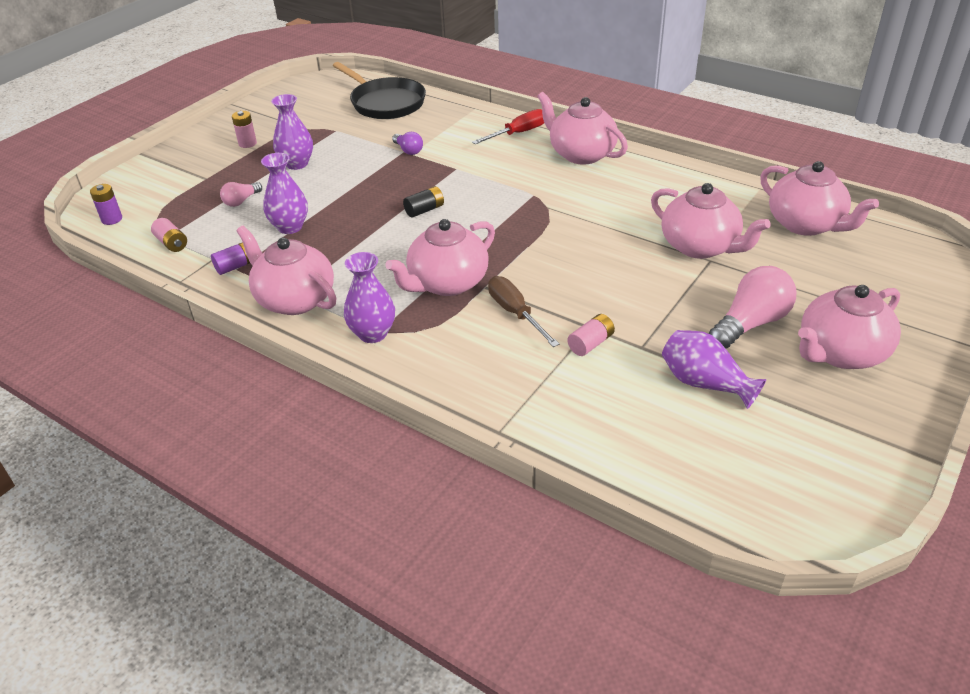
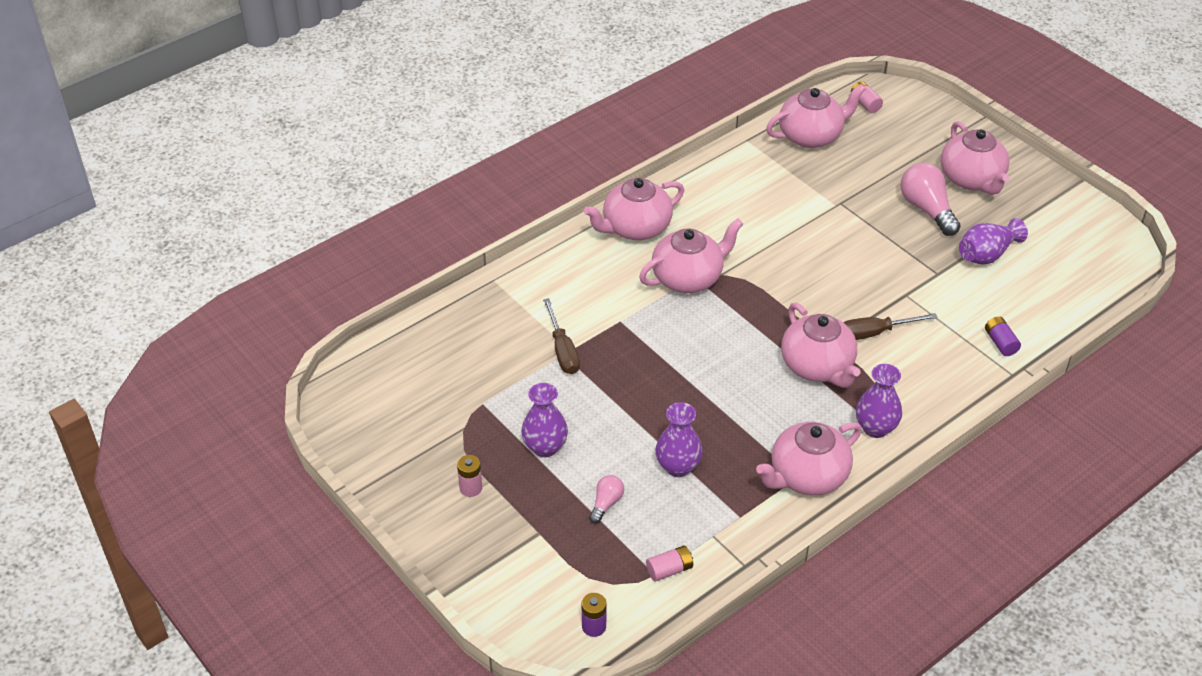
camera: 75 degrees left, 5 degrees up
(236, 266) = (734, 516): purple battery -> purple battery (1000, 343)
(241, 201) = (606, 503): pink light bulb -> pink light bulb turned 120 degrees counterclockwise
(385, 103) = (436, 350): black pan -> none
(408, 150) = (562, 350): purple light bulb -> brown screwdriver
(424, 210) = (689, 359): black battery -> none
(518, 133) = (570, 260): red screwdriver -> none
(590, 343) = (926, 300): pink battery -> pink battery (865, 104)
(700, 246) = (820, 202): pink teapot -> pink teapot (688, 278)

